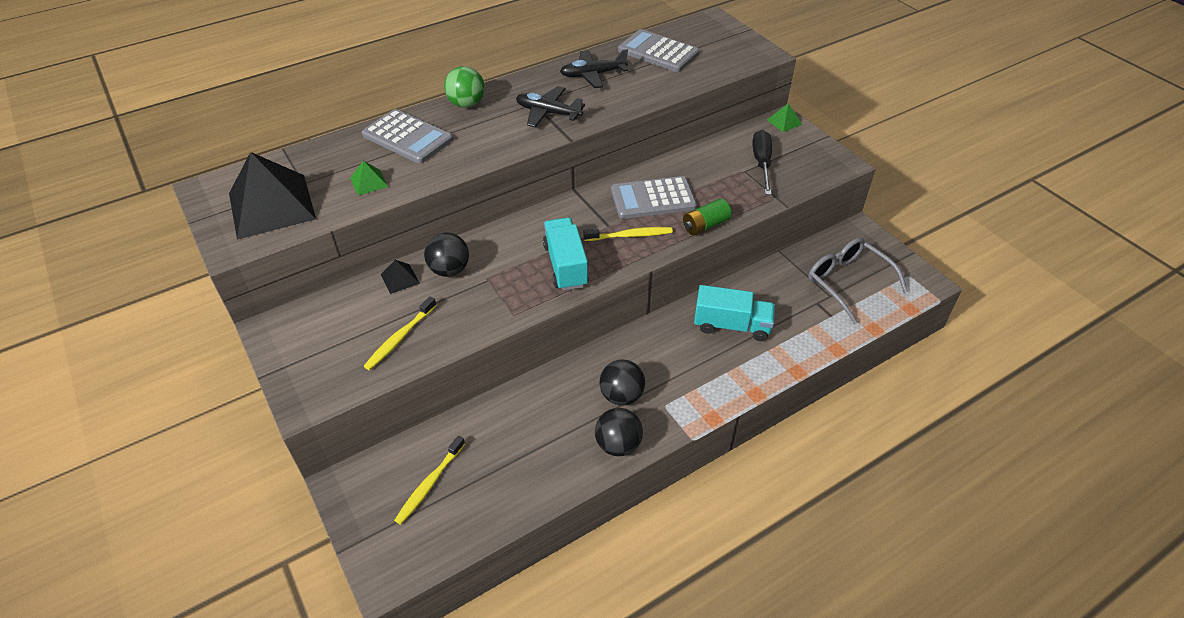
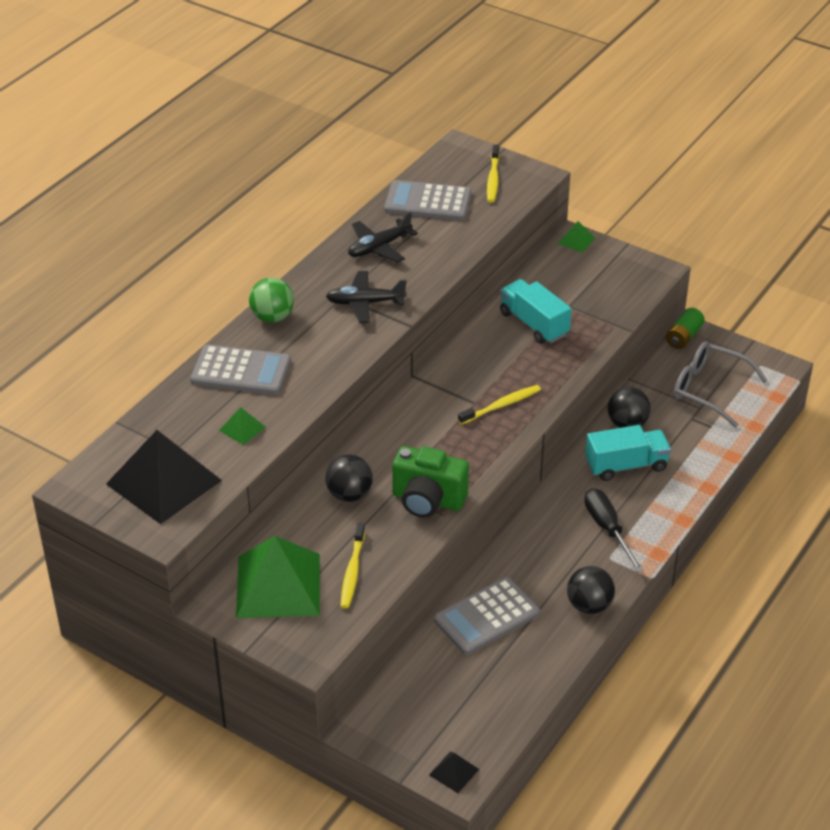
camera: 25 degrees left, 5 degrees down
(332, 328) = (278, 585): none -> green pyramid
(400, 279) = (306, 519): black pyramid -> black pyramid (454, 772)
(429, 484) = (442, 698): yellow toothbrush -> yellow toothbrush (493, 179)
(509, 297) = (428, 500): none -> green camera
(565, 265) = (460, 454): turquoise truck -> turquoise truck (534, 324)
(621, 395) = (564, 563): black ball -> black ball (627, 424)
(653, 199) = (498, 361): grey calculator -> grey calculator (486, 617)
(705, 225) = (566, 373): green battery -> green battery (683, 337)
(762, 163) = (581, 292): black screwdriver -> black screwdriver (607, 529)

